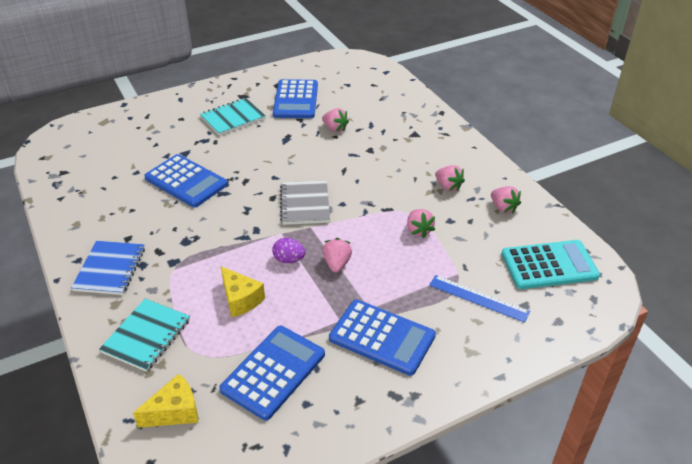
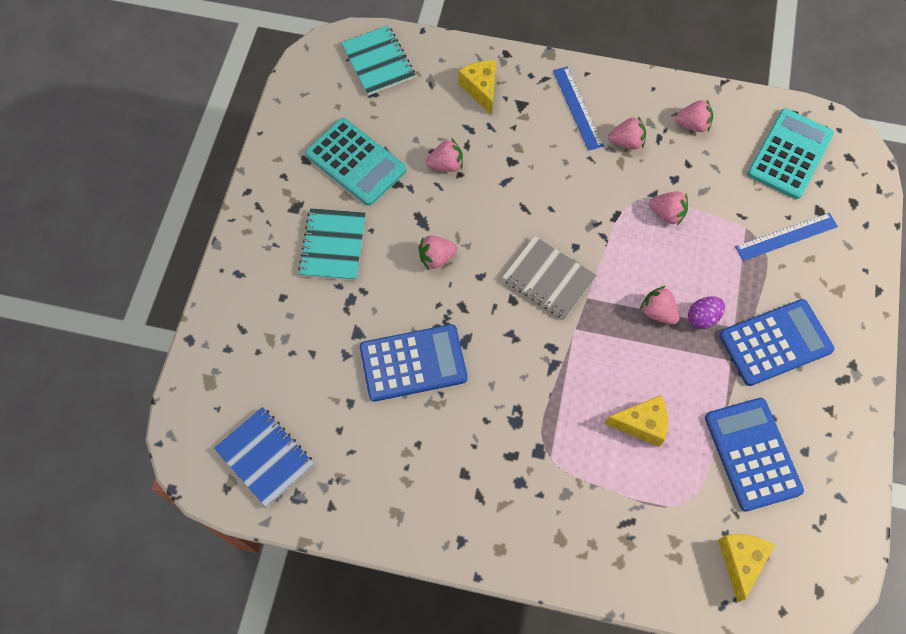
camera: 50 degrees left, 25 degrees up
(110, 269) = (503, 517): blue notebook -> blue notebook (265, 457)
(146, 336) = (628, 534): turquoise notebook -> turquoise notebook (378, 62)
(267, 155) = (436, 258): none -> pink strawberry
(289, 260) = (619, 348): purple egg -> purple egg (702, 317)
(296, 100) = (355, 162): blue calculator -> turquoise calculator
(403, 116) = (481, 89): none -> yellow cheese
(444, 155) = (577, 108): none -> blue ruler

